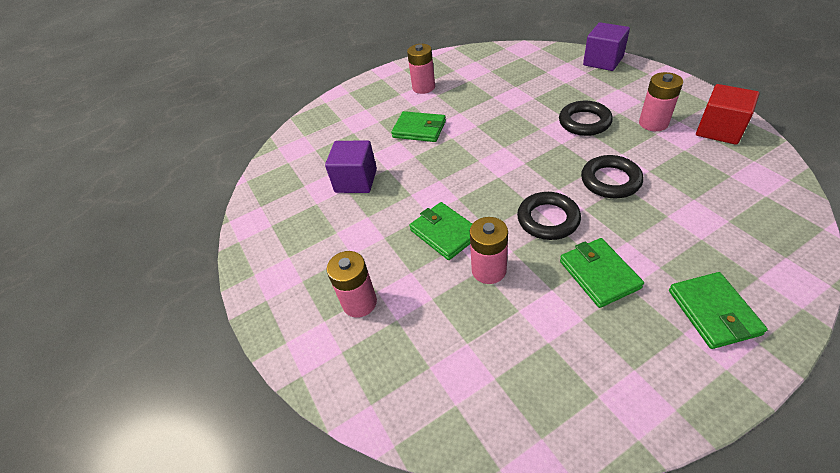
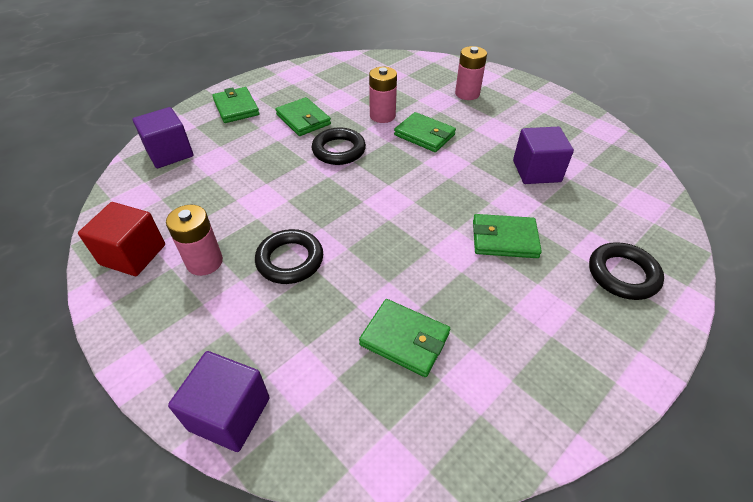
camera: 160 degrees right, 0 degrees up
(423, 87) = (544, 325): pink battery -> none
(506, 83) = (404, 339): none -> green wallet
(610, 180) = (277, 186): black ring -> black ring (622, 274)
(763, 232) = (170, 153): none -> purple cube

